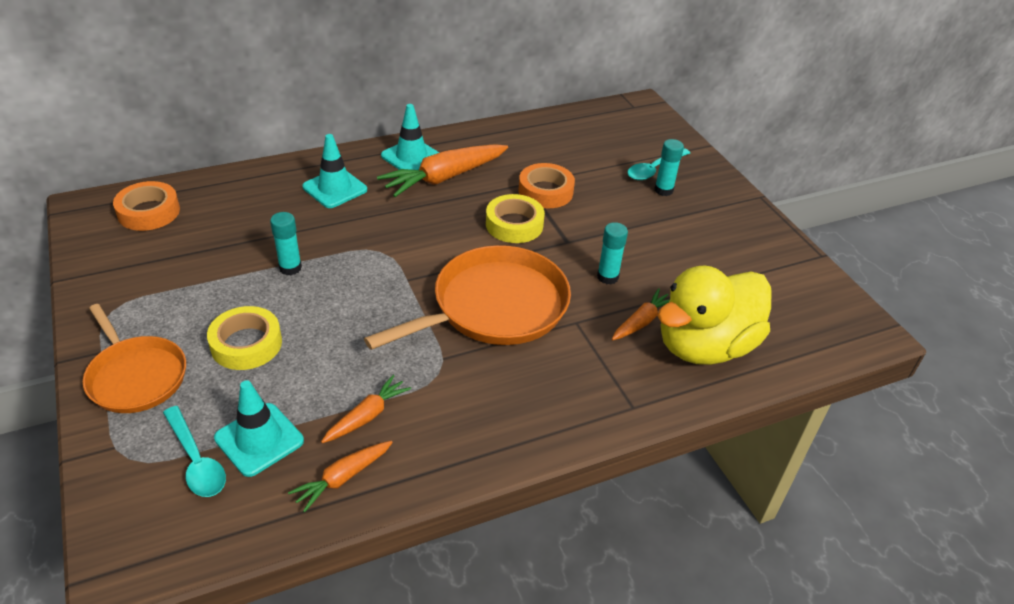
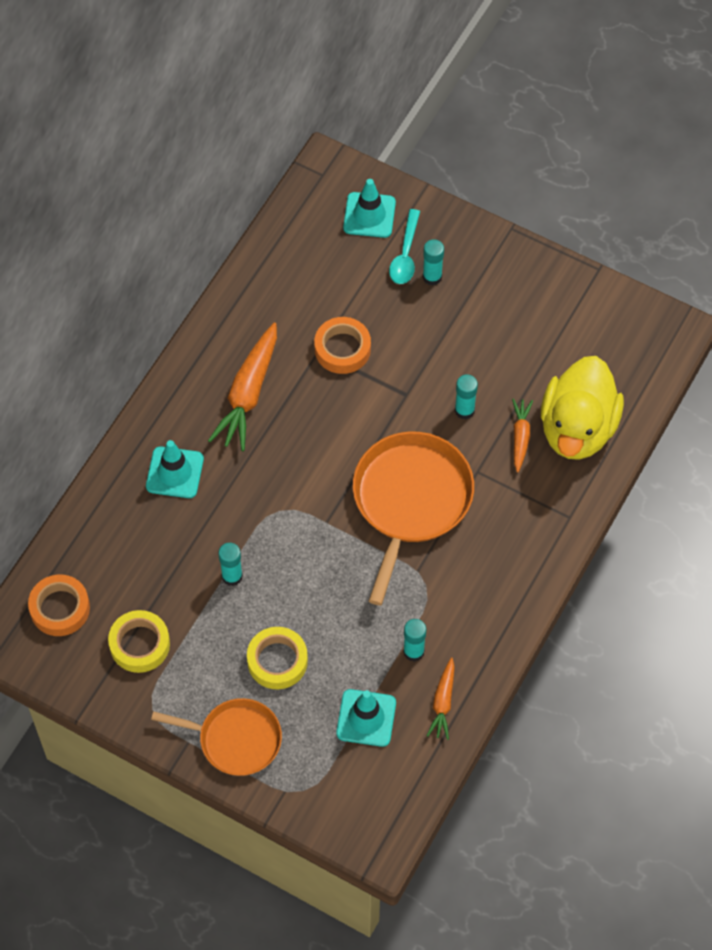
camera: 35 degrees left, 20 degrees up
(196, 461) = (345, 760): turquoise spoon -> none
(367, 416) = (413, 651): orange carrot -> turquoise glue stick
(411, 157) = (197, 388): turquoise traffic cone -> turquoise traffic cone (369, 215)
(514, 224) = (351, 406): yellow tape -> yellow tape (139, 644)

